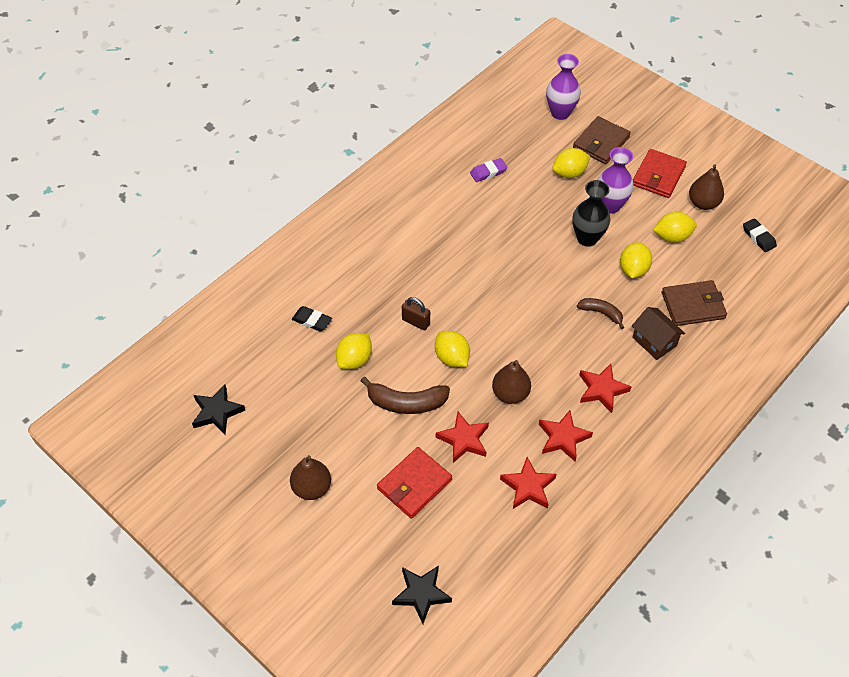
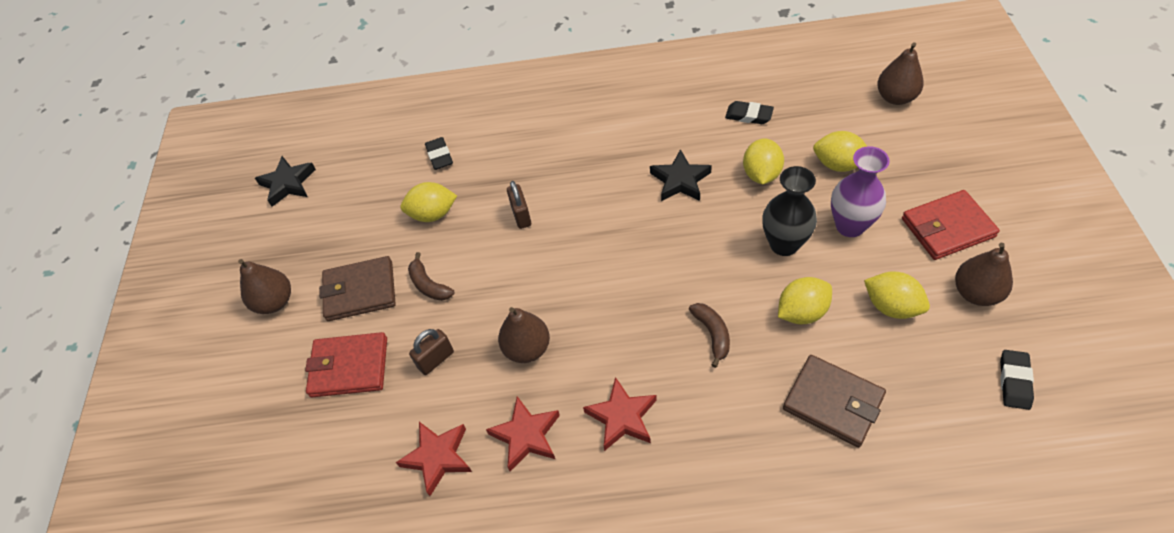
camera: 50 degrees right, 0 degrees up
(406, 403) = (429, 285): brown banana -> brown banana, size x0.61
(421, 594) = (237, 477): black star -> black star (680, 180)
(452, 358) = (514, 272): yellow lemon -> yellow lemon (761, 174)
(463, 439) = (436, 359): red star -> brown padlock
(488, 172) = (748, 115): purple eraser -> black eraser
(560, 113) = (895, 97): purple vase -> brown pear
(601, 143) = (911, 153): brown wallet -> brown wallet (360, 291)
(654, 341) = (739, 409): brown house -> none

